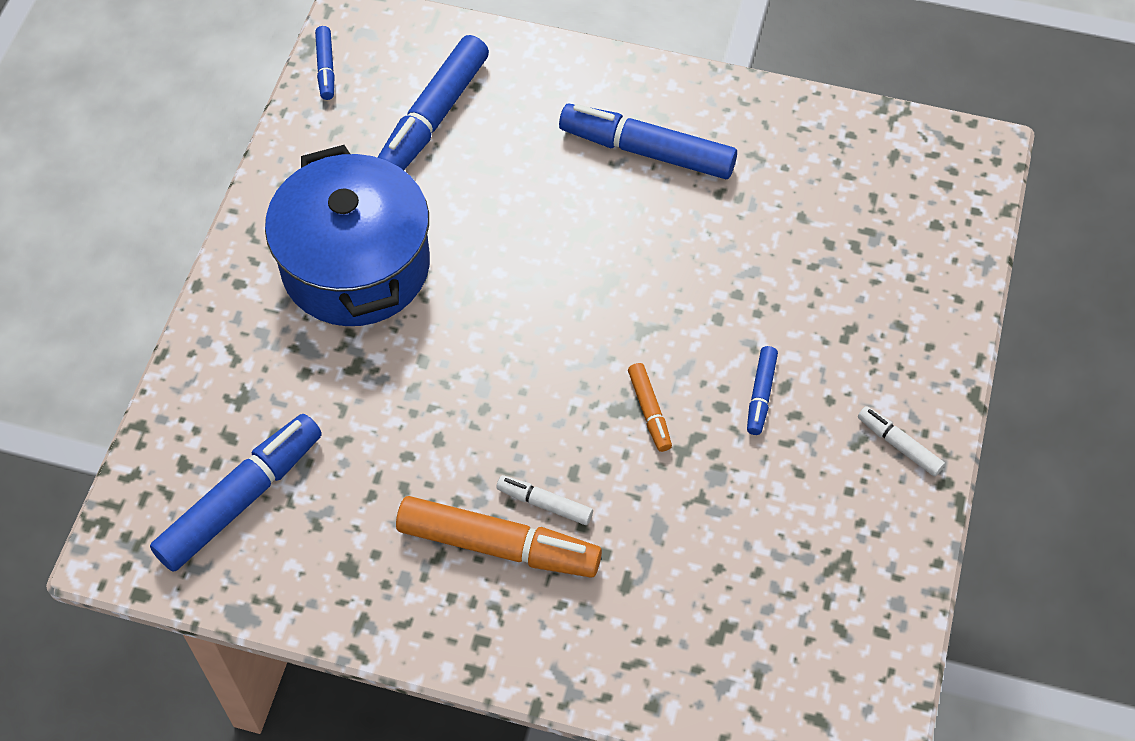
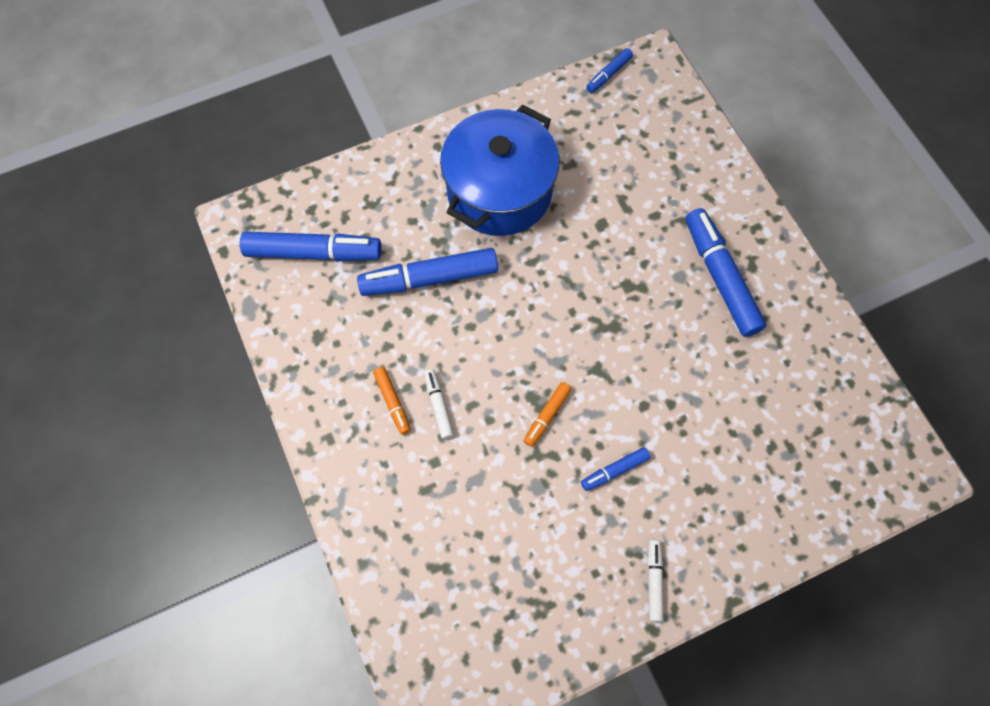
camera: 50 degrees right, 10 degrees up
(434, 116) = (631, 150): blue marker -> blue marker (429, 278)
(498, 546) = (392, 402): orange marker -> orange marker, size x0.49

